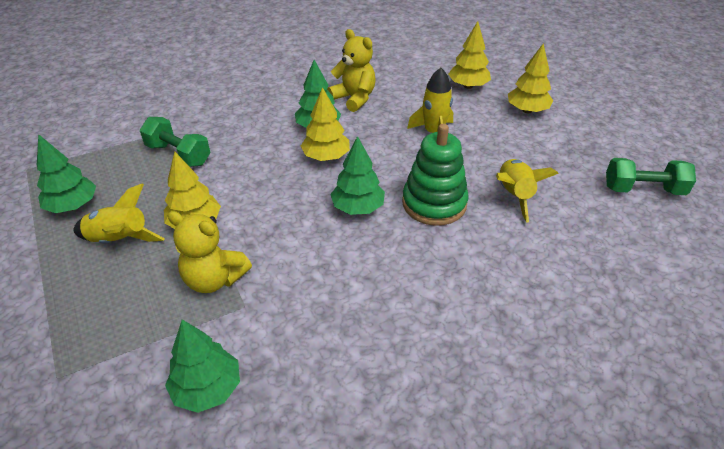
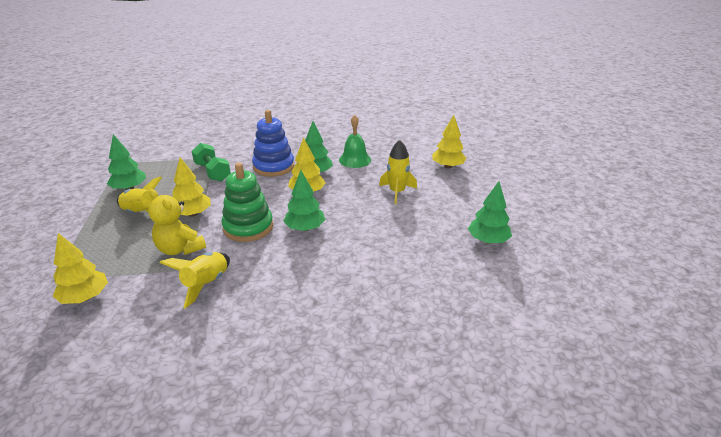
camera: 20 degrees right, 10 degrees down
(207, 389) = (129, 310): green tree -> green tree (488, 240)
(257, 129) = (273, 167): none -> blue stacking toy
(354, 98) = (355, 160): yellow teddy bear -> green bell
(434, 203) = (362, 237): green stacking toy -> green stacking toy (248, 227)
(514, 195) = (428, 246): yellow rocket -> yellow rocket (206, 284)
(527, 110) = (483, 191): yellow tree -> yellow tree (85, 297)
(643, 190) = (541, 265): green dumbbell -> none

